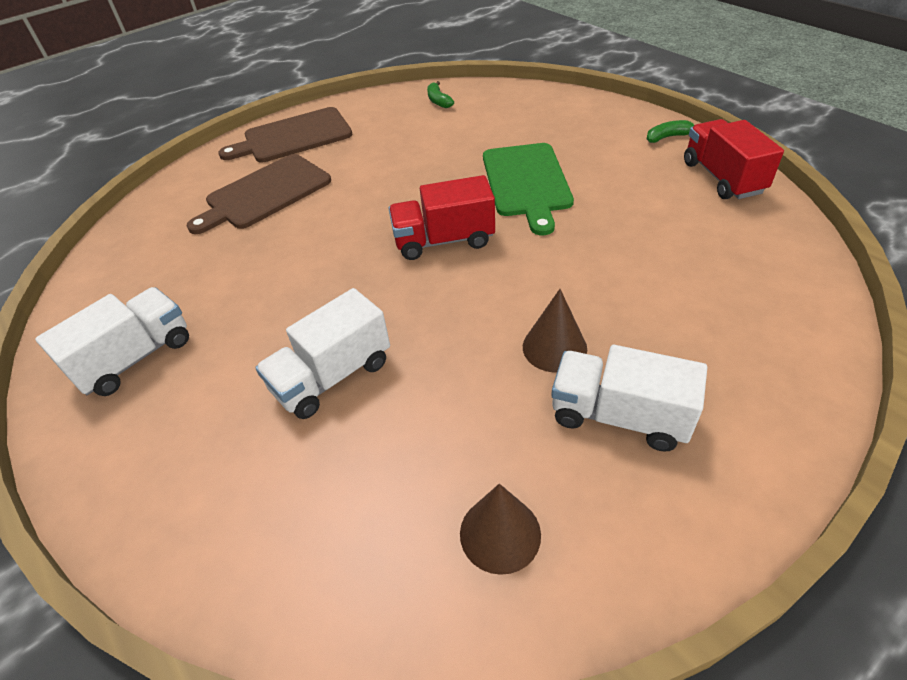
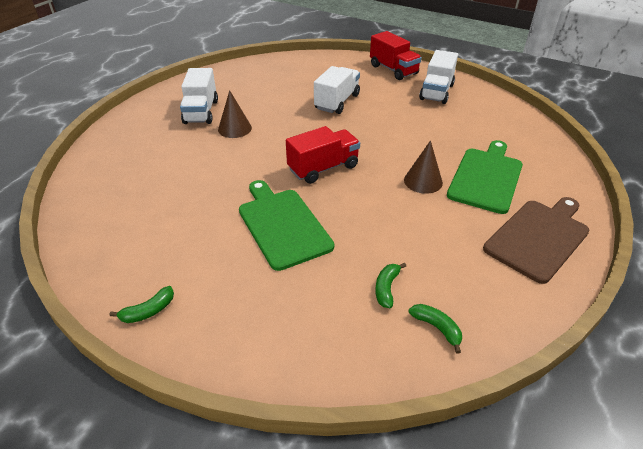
camera: 155 degrees right, 5 degrees down
(265, 193) = (486, 178): brown cutting board -> green cutting board
(457, 124) = (386, 288): none -> green banana
(500, 533) = (243, 79): brown cone -> brown cone (423, 181)
(619, 416) = (201, 112): white truck -> white truck turned 90 degrees clockwise
(722, 178) = (108, 262): red truck -> red truck (393, 70)

